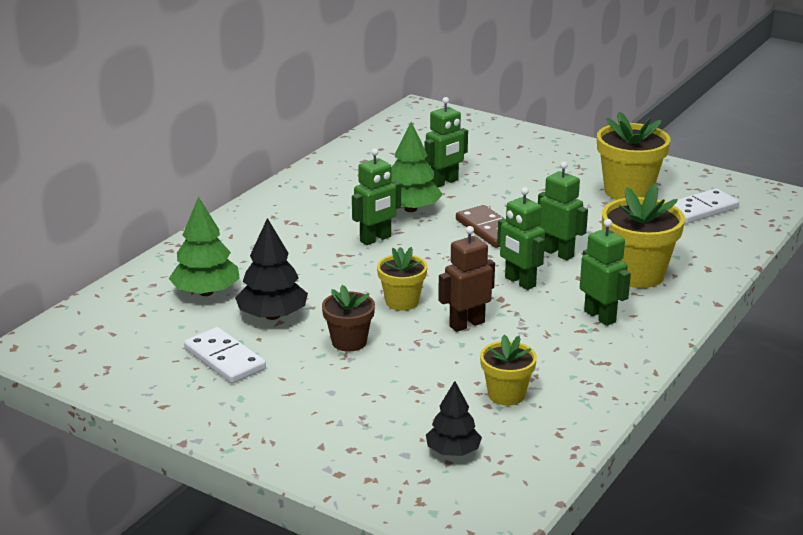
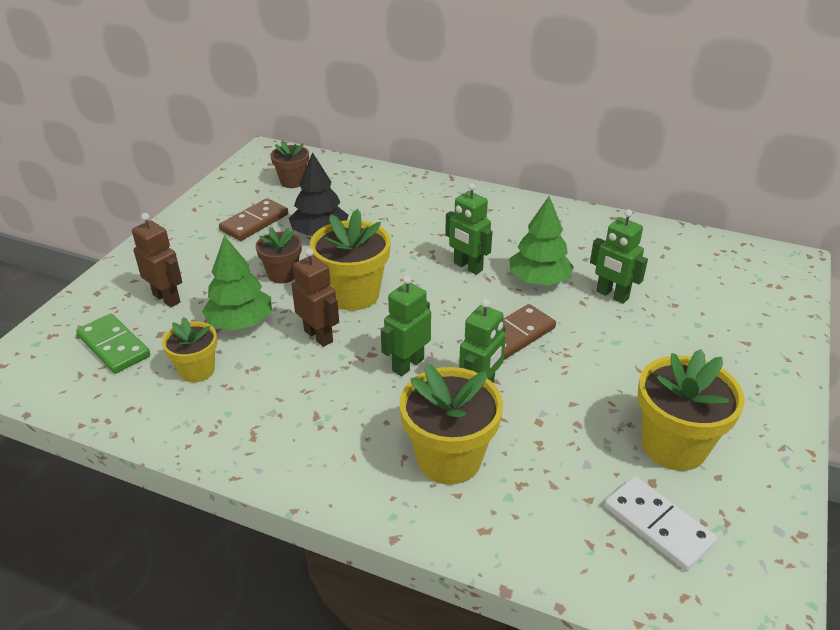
camera: 80 degrees right, 10 degrees up
(134, 330) = (293, 181): none -> brown flower pot
(206, 292) = (351, 200): green tree -> green tree (240, 322)
(224, 359) = (254, 222): white domino -> brown domino
(370, 419) = (167, 298): none -> brown robot
(402, 302) = (353, 294): yellow flower pot -> yellow flower pot, size x1.67
(453, 451) = (114, 346): black tree -> green domino
(600, 316) = (346, 429): green robot -> none

